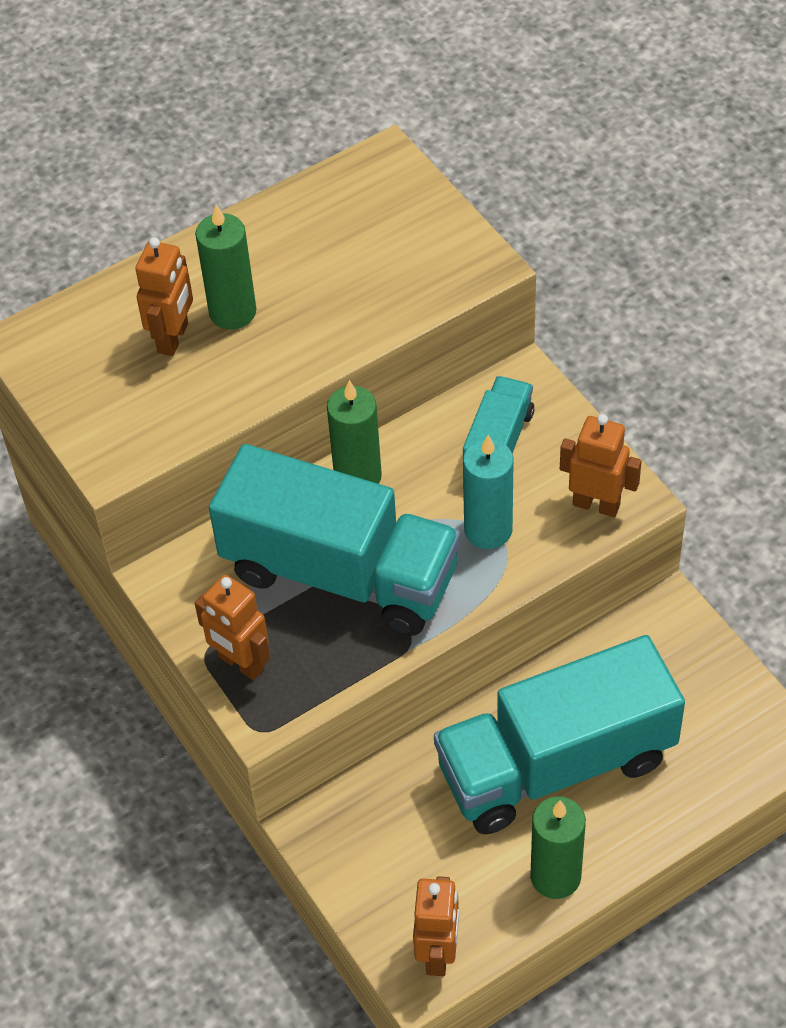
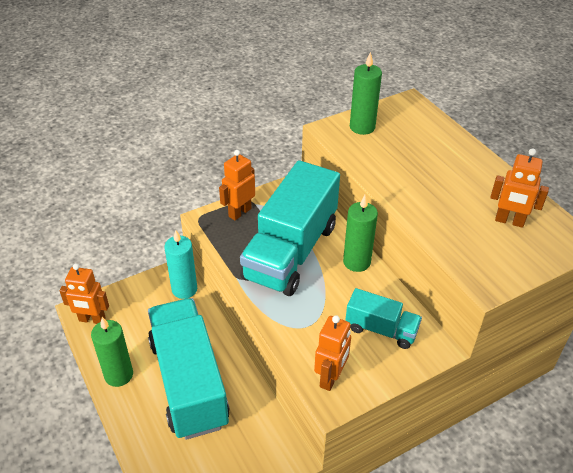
camera: 90 degrees right, 10 degrees down
(173, 338) = (414, 150): orange robot -> orange robot (509, 221)
(232, 312) = (435, 171): green candle -> green candle (362, 127)
(488, 530) = (314, 319): turquoise candle -> turquoise candle (184, 289)

